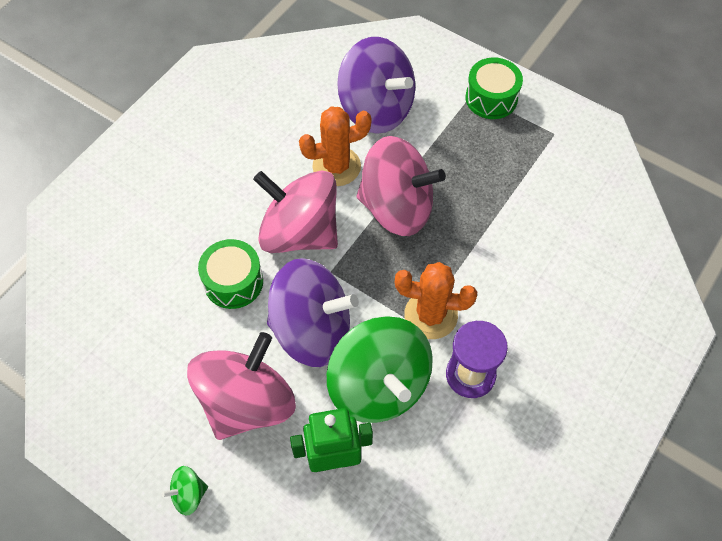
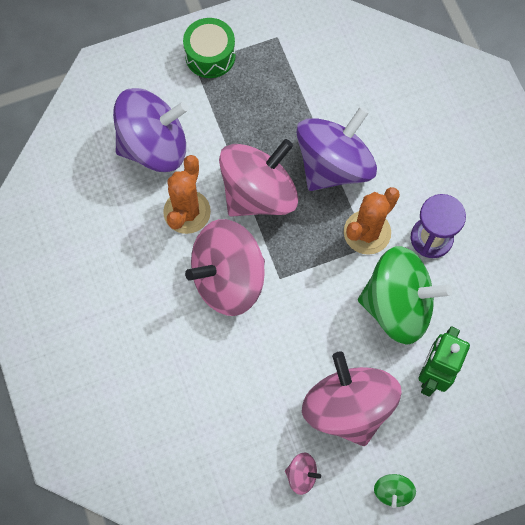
camera: 55 degrees left, 10 degrees up
(155, 402) = (301, 475): none -> pink spinning top
(233, 282) = (237, 356): green drum -> none
(312, 330) = (320, 323): purple spinning top -> purple spinning top (334, 165)

